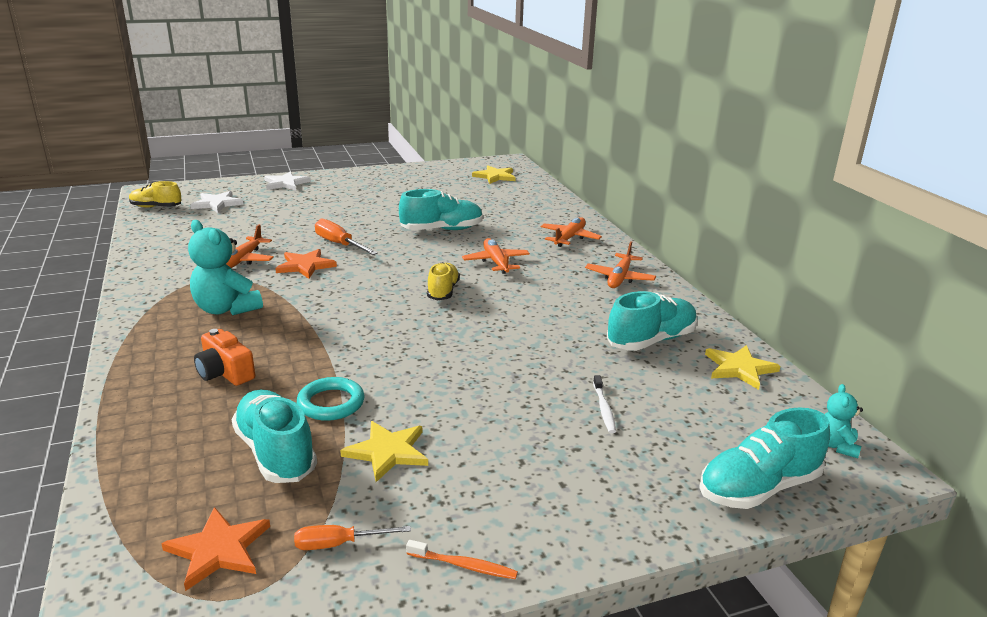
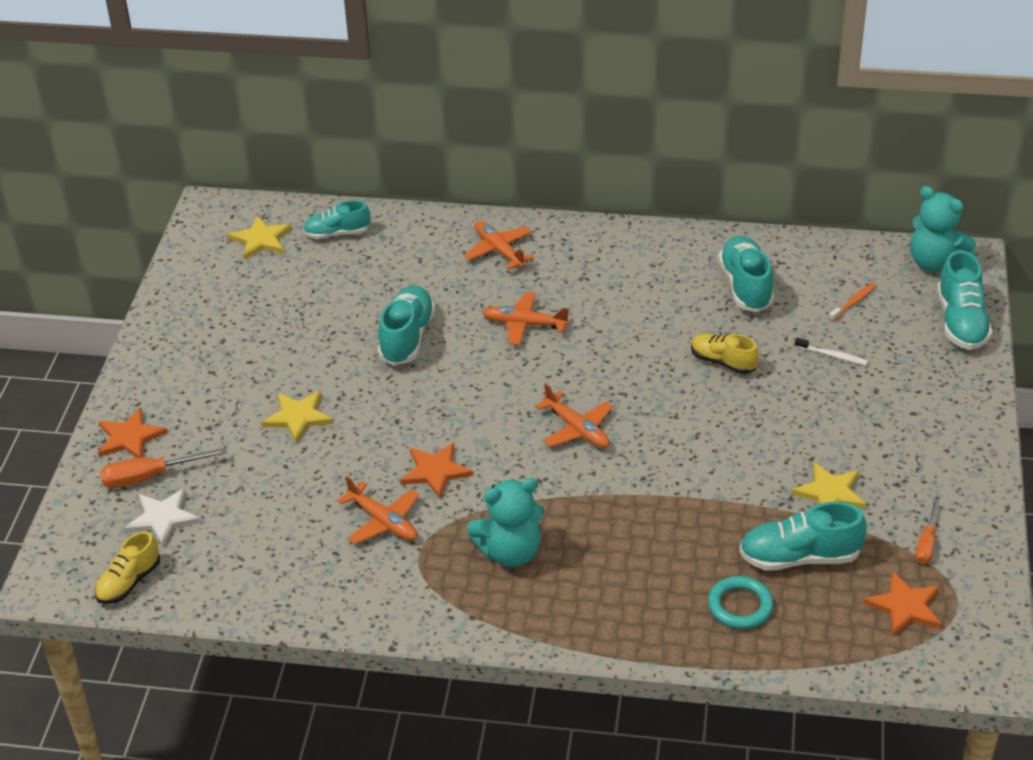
camera: 60 degrees left, 15 degrees up
(225, 372) = (649, 571): orange camera -> none
(285, 183) = (130, 437): white star -> orange star
(331, 403) = (741, 510): turquoise ring -> turquoise ring (740, 606)
(339, 244) = (391, 431): orange screwdriver -> orange screwdriver (149, 477)
(443, 291) = (569, 383): yellow shoe -> yellow shoe (723, 362)
(464, 565) = (974, 488): orange toothbrush -> orange toothbrush (853, 302)
(525, 192) = (337, 233): none -> turquoise shoe
(620, 278) = (616, 254): orange plane -> orange plane (577, 429)
(739, 368) = (816, 258): yellow star -> yellow star (298, 417)
(836, 445) = (935, 263): turquoise teddy bear -> turquoise teddy bear, size x1.86

